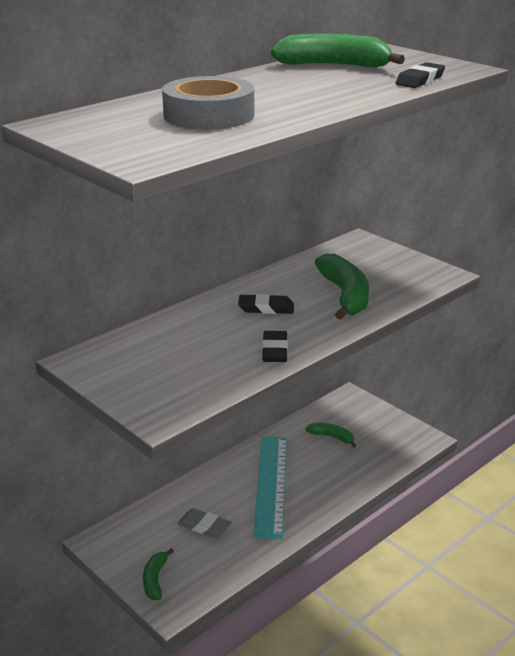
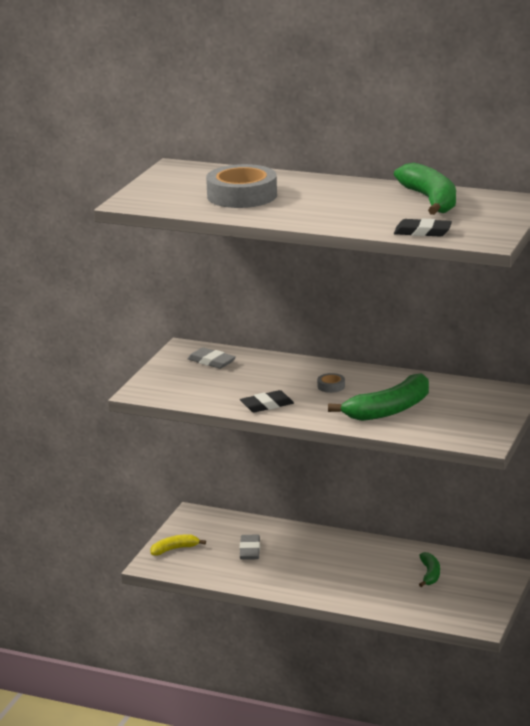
camera: 65 degrees right, 5 degrees down
(132, 354) = (211, 361): none -> grey eraser
(155, 579) = (174, 549): green banana -> yellow banana
(266, 308) = (331, 386): black eraser -> grey tape
(271, 484) = (330, 564): turquoise ruler -> none

